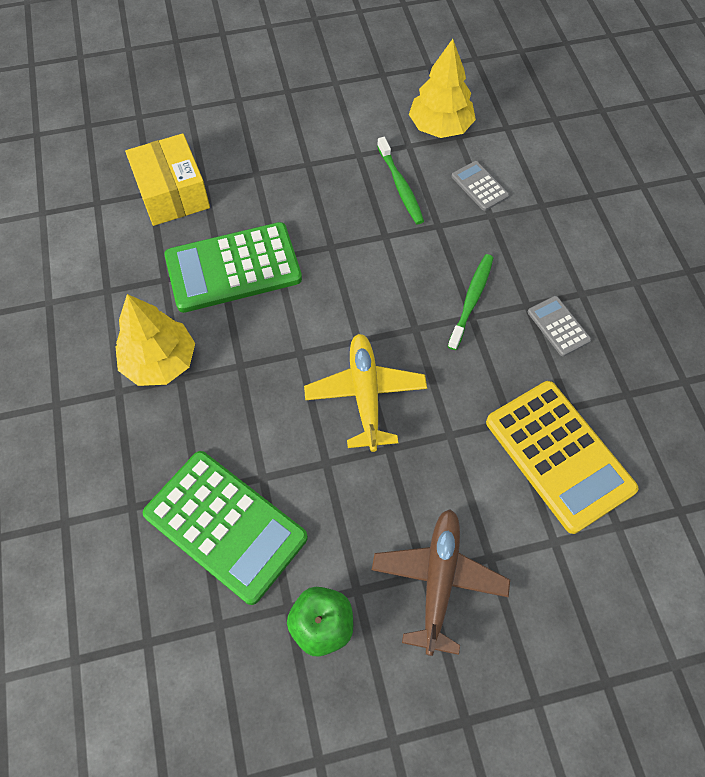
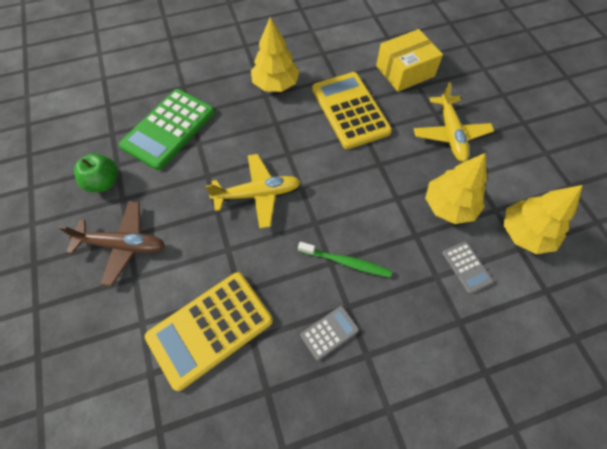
camera: 85 degrees right, 0 degrees up
(233, 268) = (350, 110): green calculator -> yellow calculator
(294, 164) = (450, 134): none -> yellow plane
(400, 186) = (449, 206): green toothbrush -> yellow tree
(479, 186) = (466, 267): grey calculator -> grey calculator turned 105 degrees clockwise

